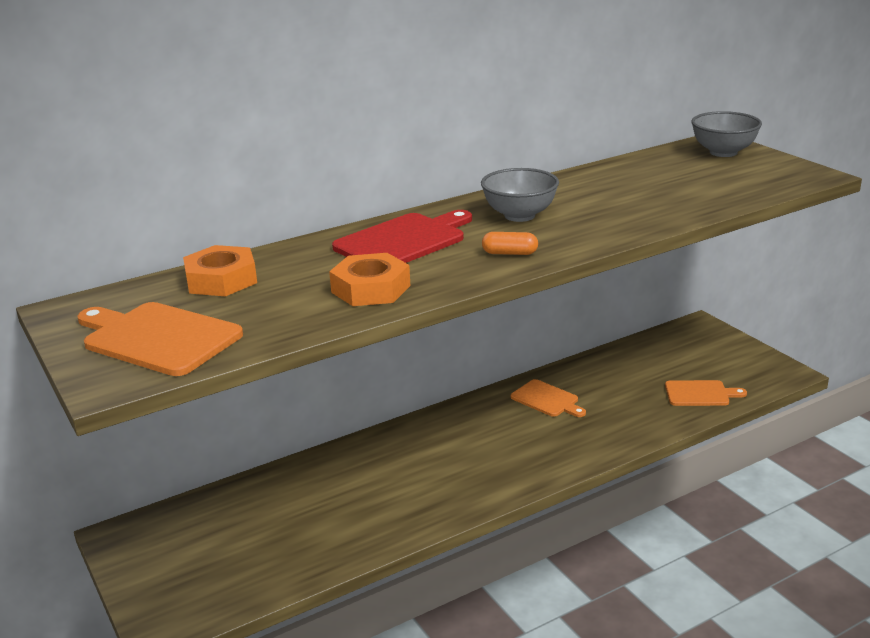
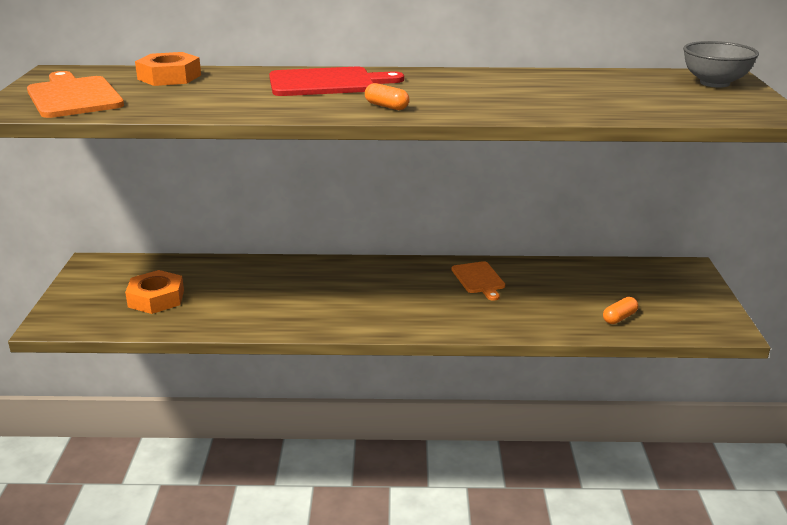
camera: 30 degrees right, 0 degrees up
(370, 289) = (247, 103): orange nut -> orange nut (156, 298)
(519, 215) = (443, 87): grey bowl -> none
(700, 394) = (619, 318): orange cutting board -> orange capsule

